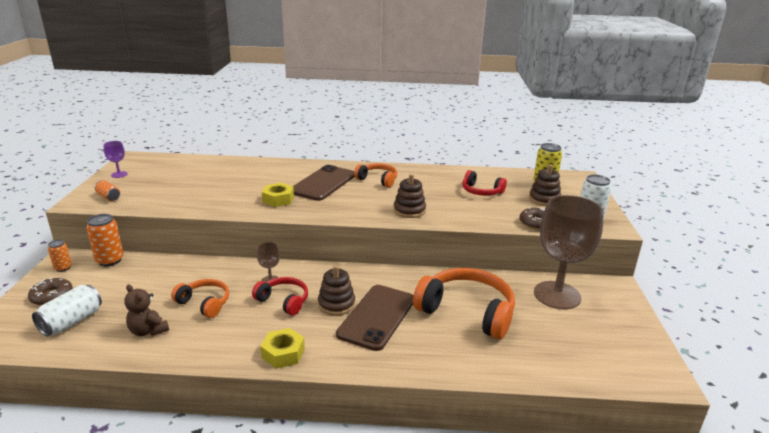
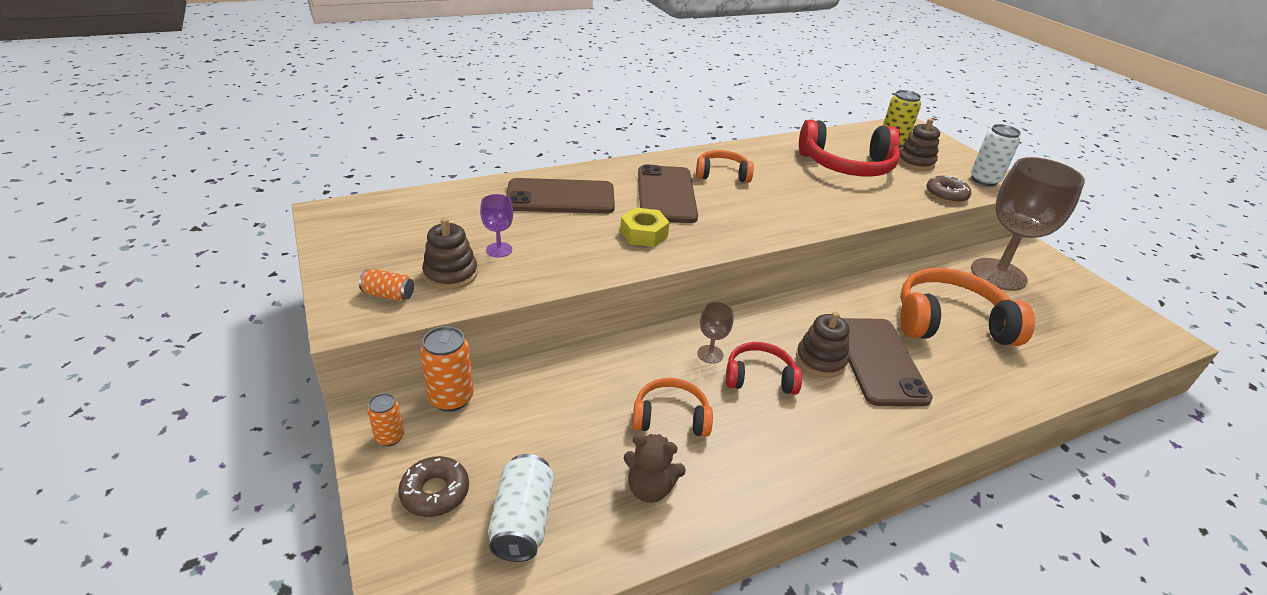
camera: 30 degrees left, 10 degrees up
(119, 174) = (349, 249): purple goblet -> purple goblet (499, 250)
(258, 173) = (560, 197): none -> brown phone
(283, 353) = (844, 450): yellow nut -> none
(409, 210) = (811, 210): brown stacking toy -> brown stacking toy (451, 274)
(481, 191) = (847, 165): red headphones -> red headphones, size x1.81

